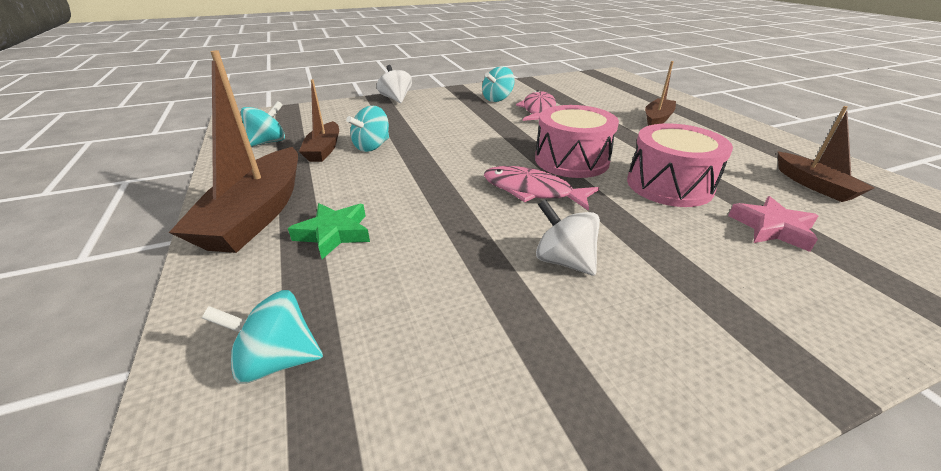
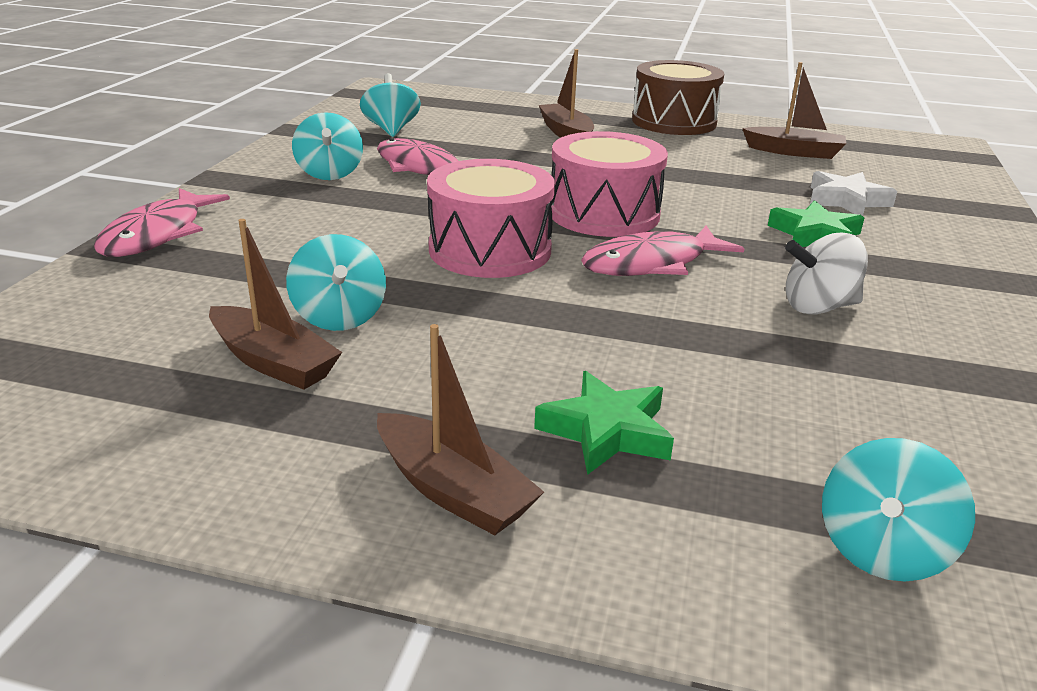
camera: 55 degrees left, 5 degrees down
(257, 214) = (453, 491): brown boat -> brown boat, size x0.58
(268, 142) = (122, 412): turquoise spinning top -> turquoise spinning top (391, 129)
(396, 99) = (158, 234): white spinning top -> pink fish
(669, 185) = (725, 199): pink drum -> pink drum (490, 250)
(678, 231) = (815, 235): none -> green star
(755, 136) = (674, 122): none -> brown drum
(772, 228) = (847, 200): pink star -> white star

